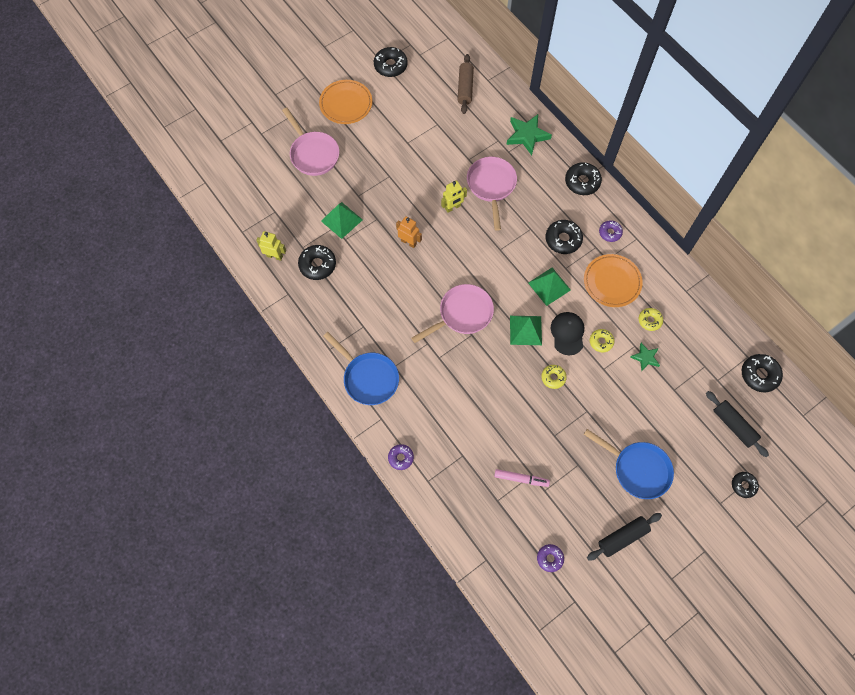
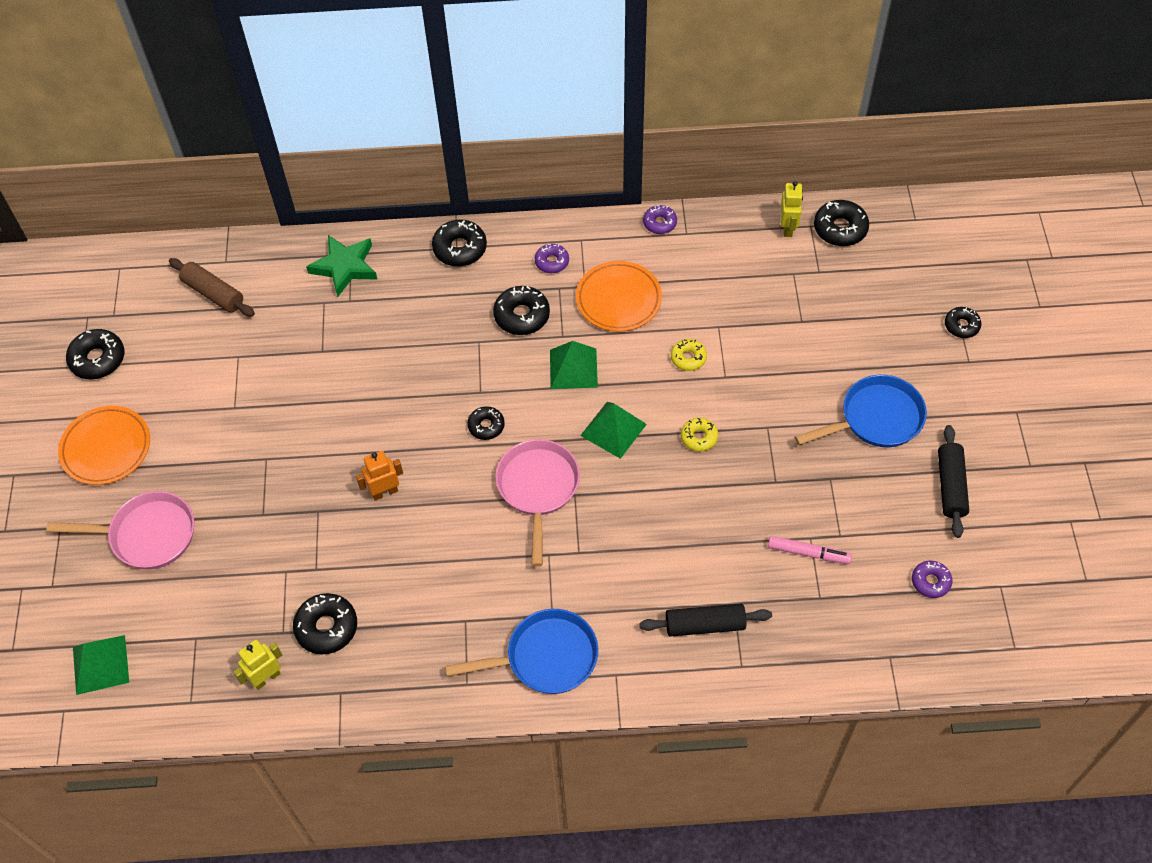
camera: 55 degrees left, 10 degrees down
(341, 220) = (283, 557): green pyramid -> green pyramid (100, 664)
(401, 458) = (688, 681): purple donut -> purple donut (659, 223)
(453, 207) = (376, 410): yellow robot -> yellow robot (788, 228)
(481, 265) = (486, 426): none -> black donut
(491, 186) = (383, 348): pink pan -> none
(521, 479) = (808, 553): pink marker -> pink marker turned 60 degrees clockwise
(567, 333) = (651, 387): black cap -> none
(645, 357) = (741, 325): green star -> none
(649, 320) = (697, 292): yellow donut -> none
(733, 425) = (884, 290): black rolling pin -> black rolling pin (705, 625)

